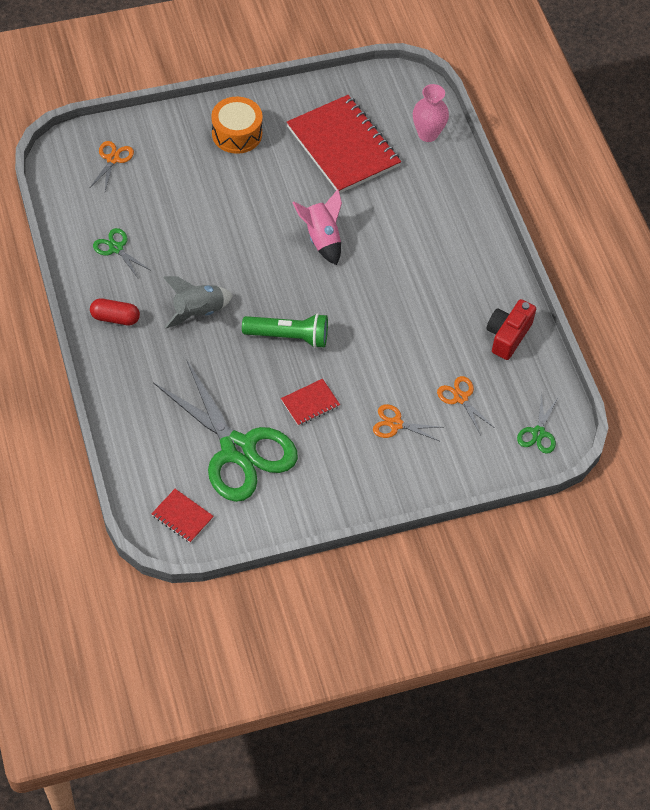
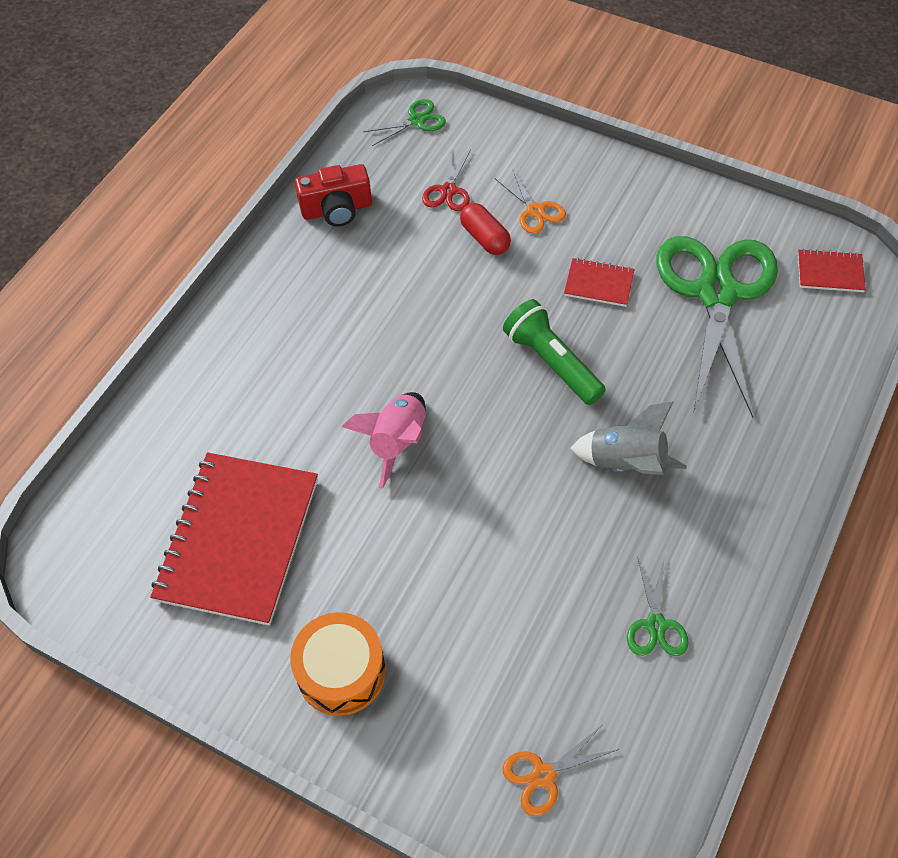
camera: 130 degrees left, 0 degrees up
(115, 318) = (733, 530): red capsule -> red capsule (485, 238)
(182, 516) = (830, 272): red notebook -> red notebook turned 75 degrees counterclockwise
(428, 134) = (128, 474): pink vase -> none
(460, 398) = (448, 191): orange scissors -> red scissors

